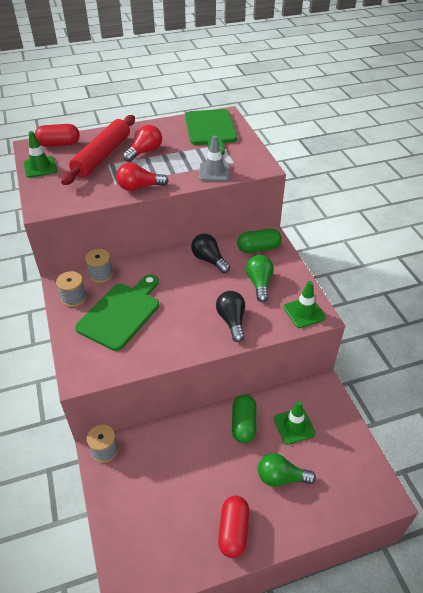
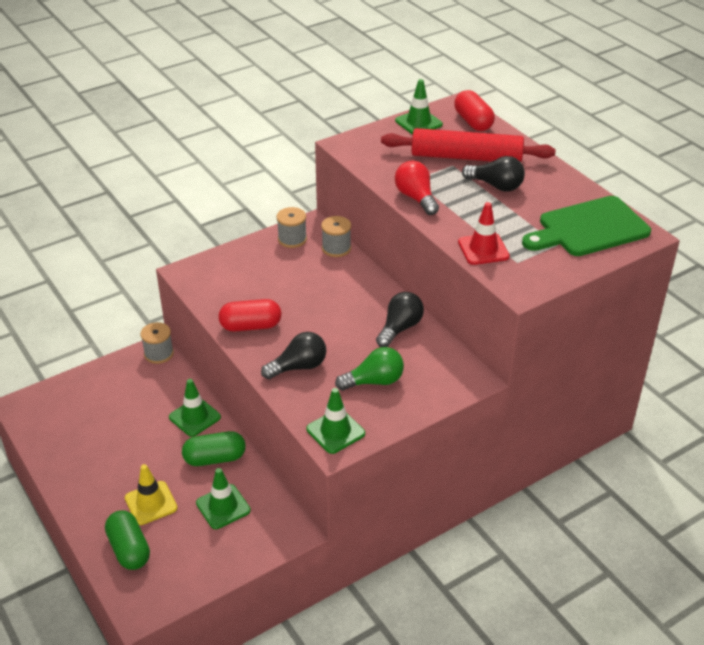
camera: 75 degrees right, 5 degrees down
(121, 313) = (281, 278): green cutting board -> none
(145, 152) = (496, 186): red light bulb -> black light bulb
(194, 432) = (194, 417): none -> green traffic cone
(214, 172) = (483, 249): grey traffic cone -> red traffic cone
(233, 531) = (83, 472): red capsule -> red capsule (251, 326)
(258, 248) = (444, 370): green capsule -> green capsule (129, 549)
(281, 477) = (151, 503): green light bulb -> yellow traffic cone

